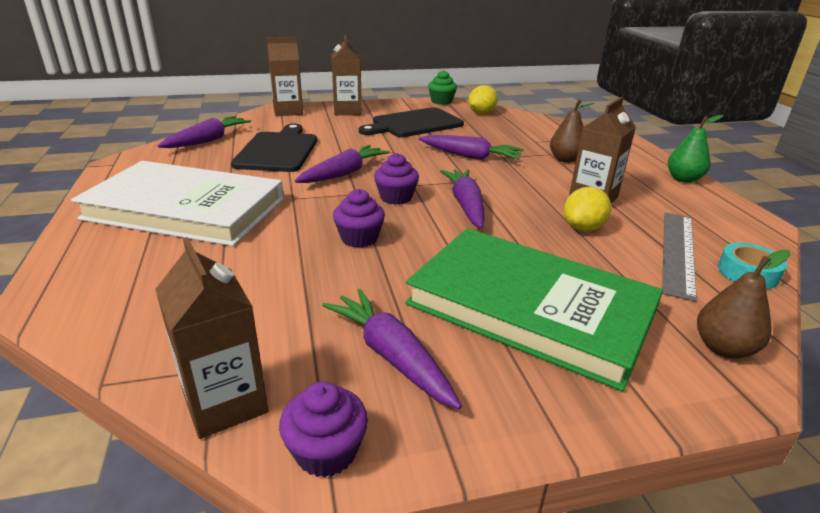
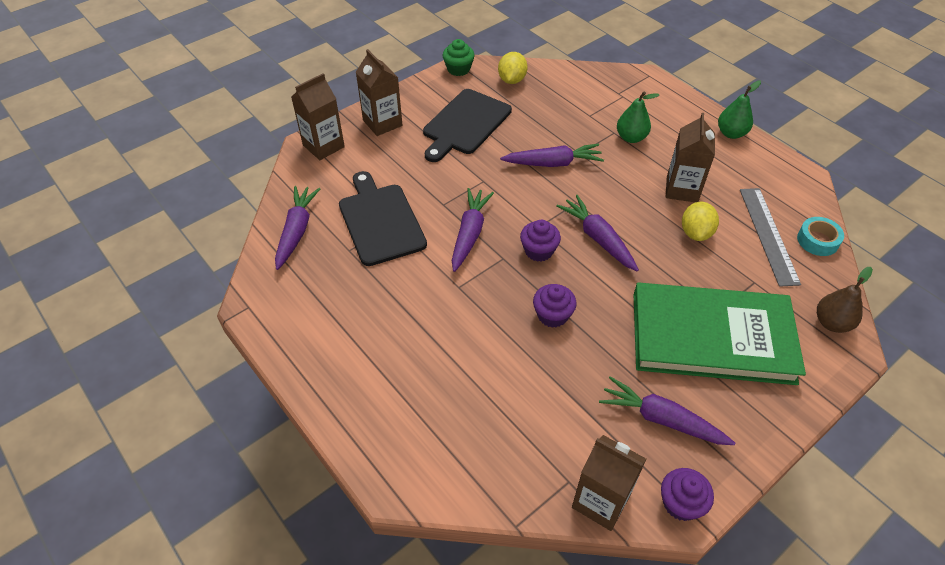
camera: 25 degrees left, 20 degrees up
(185, 209) = (386, 339): white book -> none
(565, 159) = (631, 137): brown pear -> green pear

